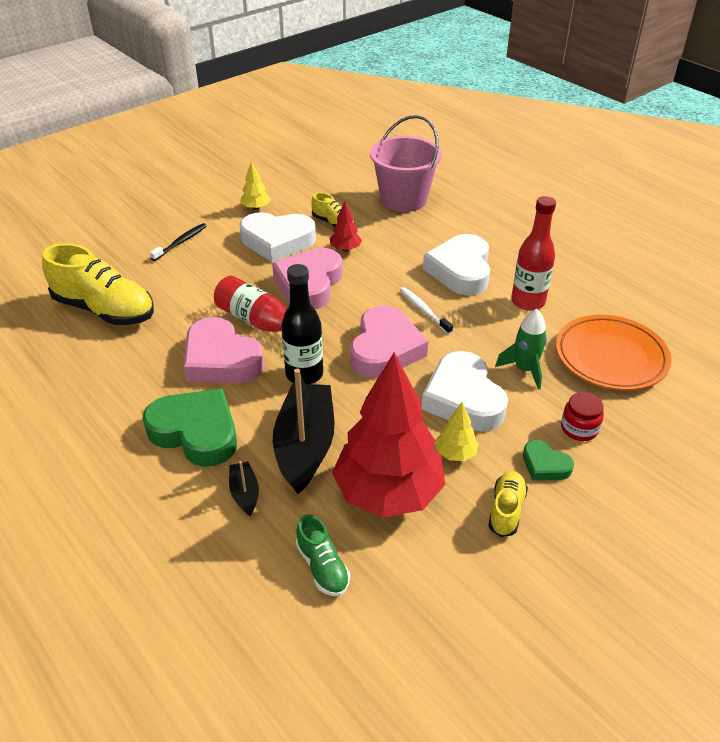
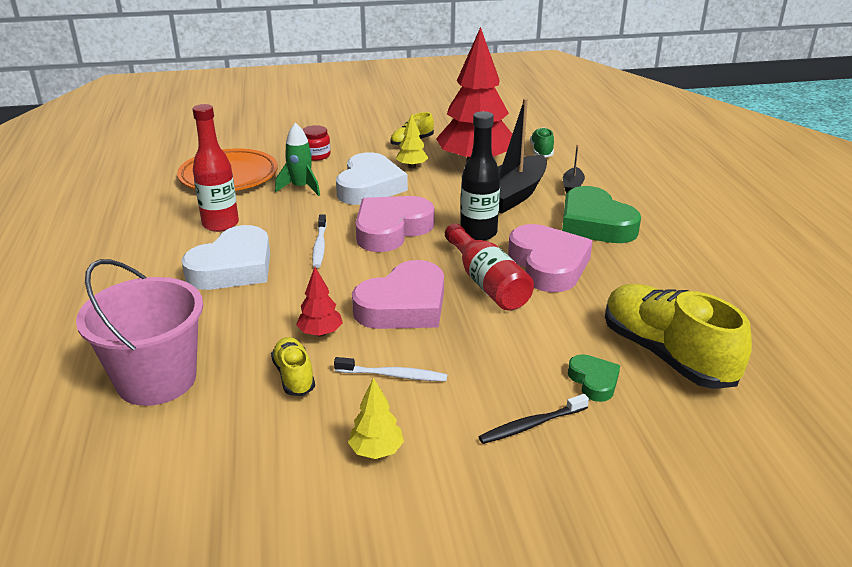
camera: 150 degrees left, 10 degrees down
(277, 241) = (393, 375): white heart -> white toothbrush
(545, 465) = (363, 149): green heart -> green heart (594, 381)

